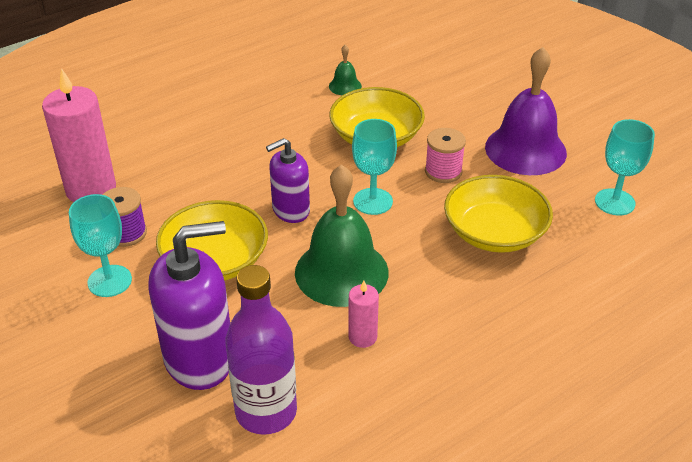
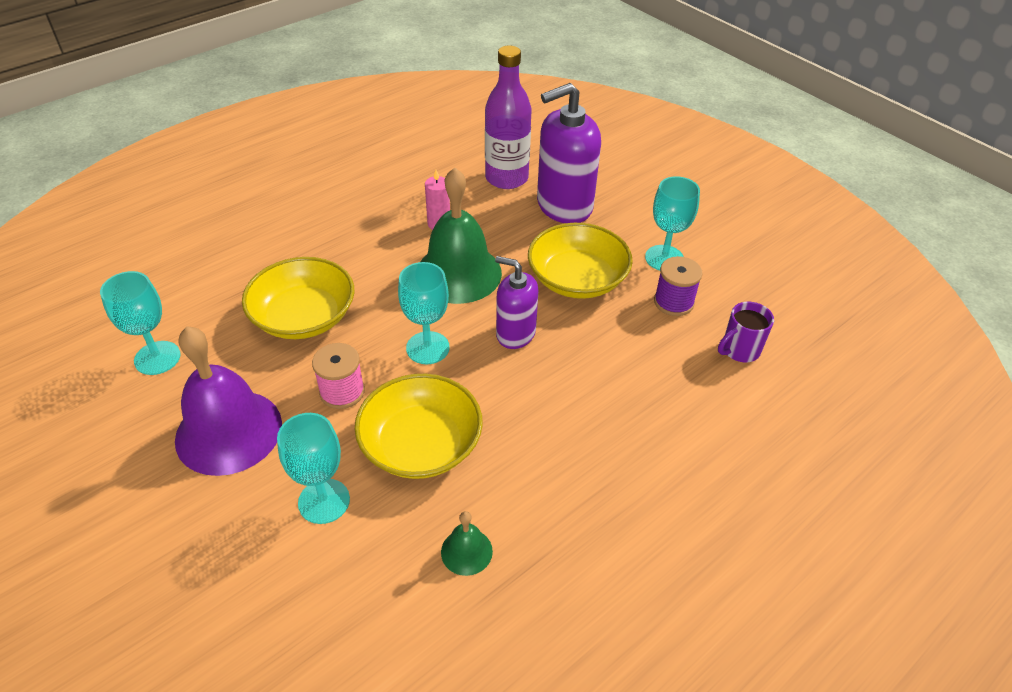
camera: 175 degrees right, 5 degrees up
(91, 189) = (739, 350): pink candle -> purple mug
(290, 210) = (515, 333): purple soap dispenser -> purple soap dispenser turned 120 degrees counterclockwise
(441, 110) = (324, 501): none -> turquoise goblet

